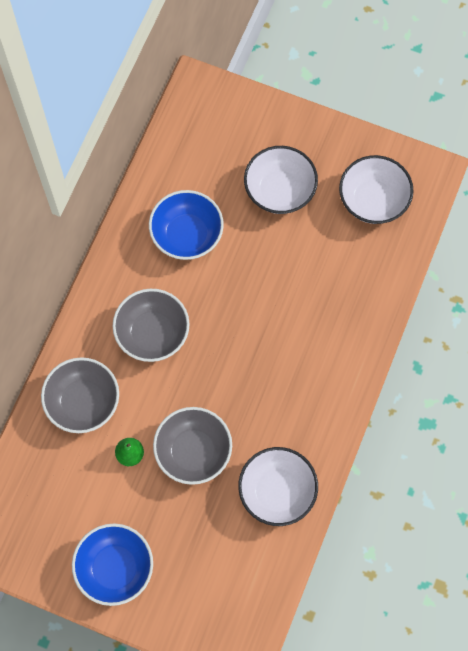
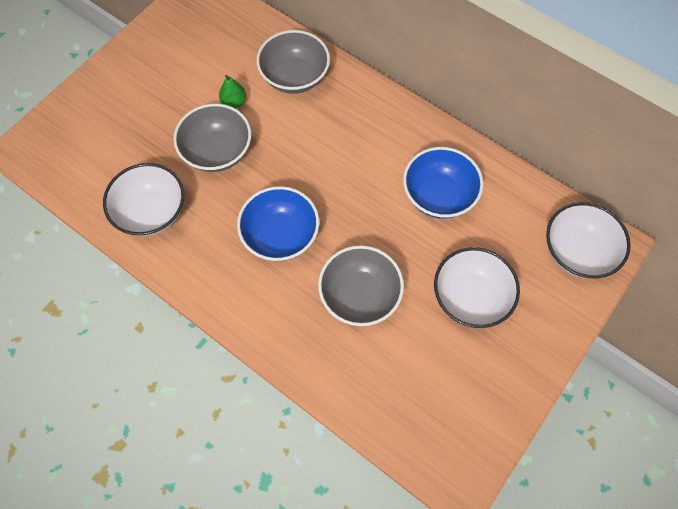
camera: 105 degrees right, 5 degrees down
(115, 568) = (140, 71): blue bowl -> blue bowl (280, 235)
(152, 333) = (343, 143): grey bowl -> grey bowl (360, 295)
(373, 200) = (437, 396): white bowl -> white bowl (577, 252)

